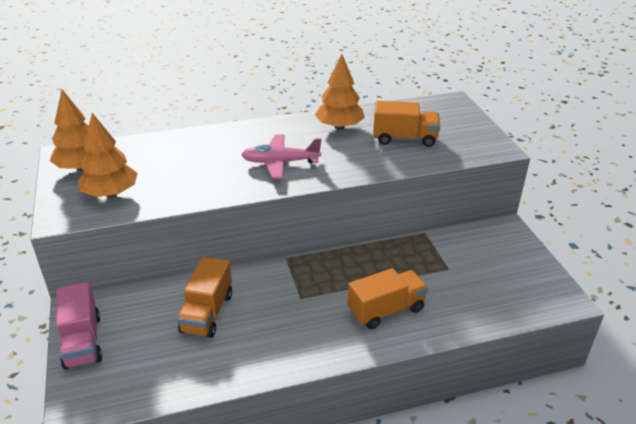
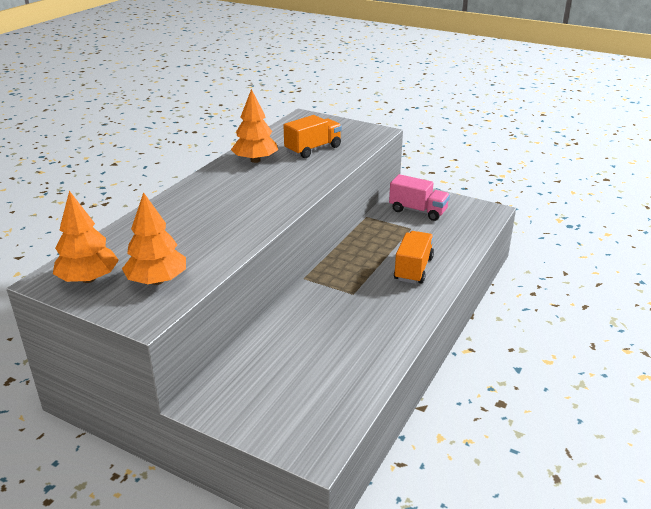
camera: 45 degrees left, 5 degrees down
(82, 341) = (244, 417): pink truck -> pink truck (418, 211)
(207, 313) = (306, 340): orange truck -> none
(280, 162) = (255, 199): pink plane -> none

